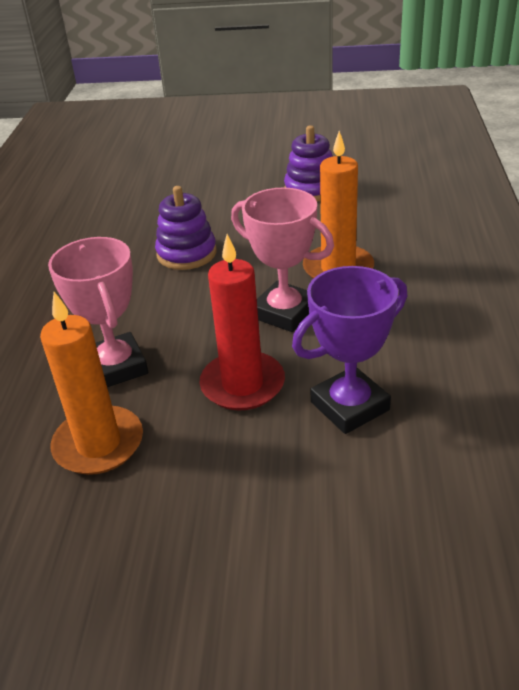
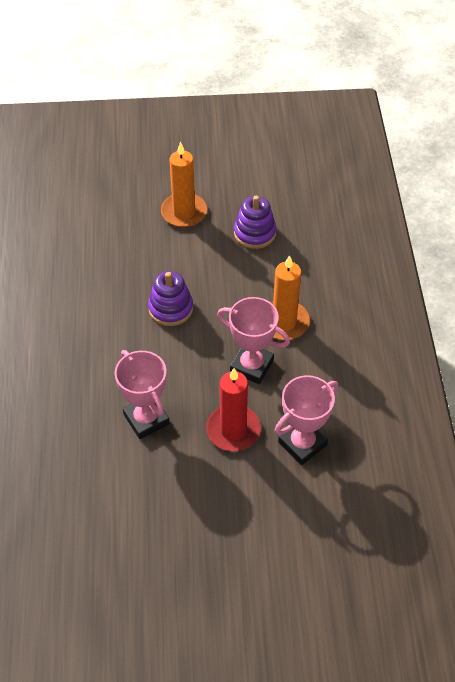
camera: 10 degrees left, 15 degrees up
(98, 444) = (152, 480): orange candle -> orange candle (184, 212)
(349, 406) = (302, 444): purple trophy -> pink trophy

